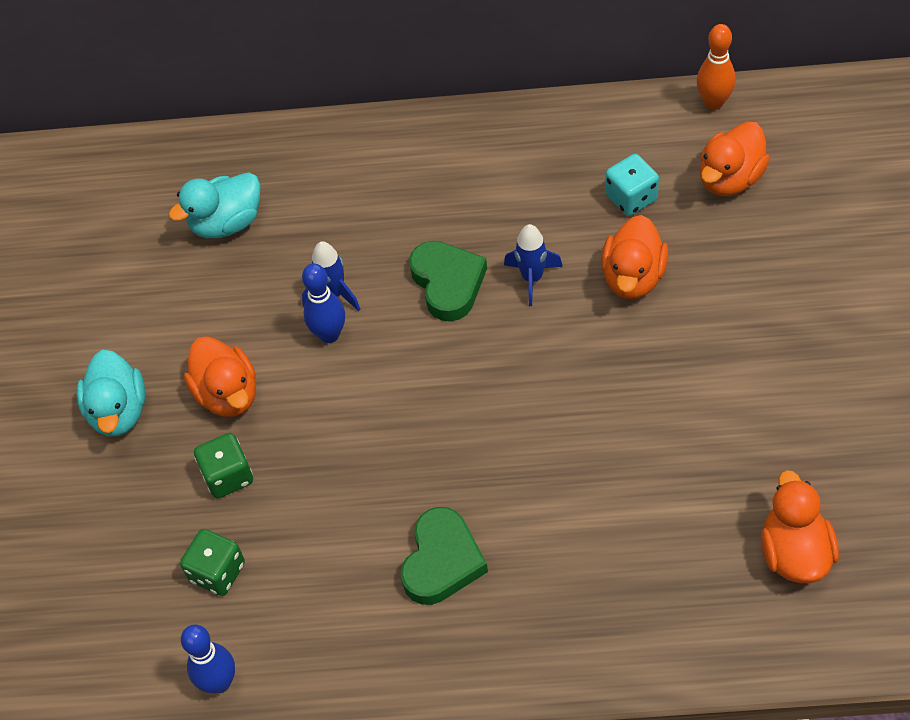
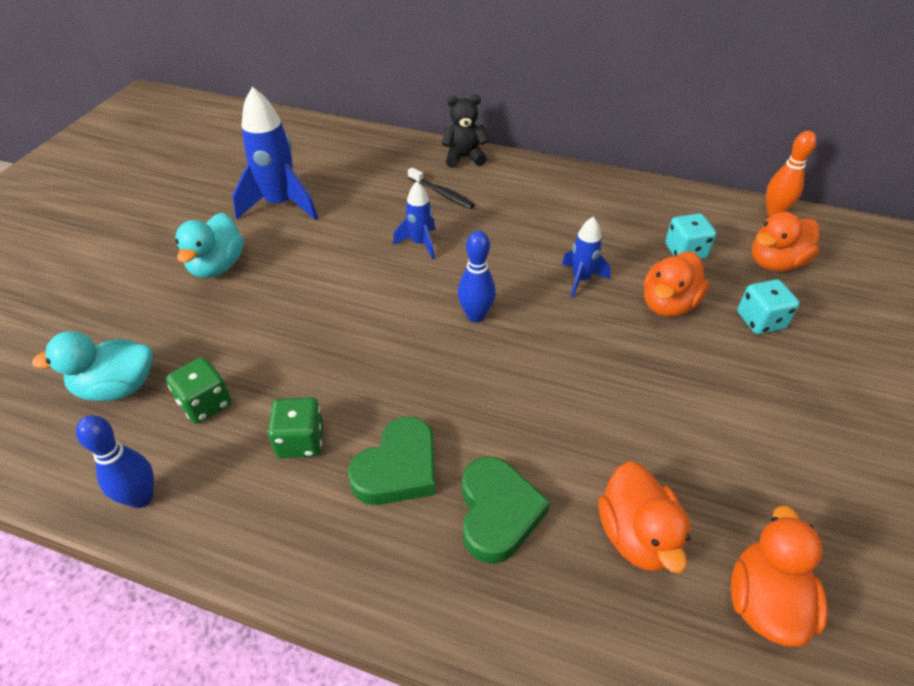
camera: 15 degrees right, 10 degrees down
(136, 298) = (280, 204): none -> blue rocket
(226, 223) = (370, 182): turquoise duck -> turquoise duck (117, 387)
(228, 394) = (302, 281): orange duck -> orange duck (636, 535)
(228, 476) = (264, 336): green dice -> green dice (300, 441)
(323, 142) = (464, 157): none -> black teddy bear
(323, 210) = (442, 194): none -> black toothbrush
(329, 334) = (401, 267): blue bowling pin -> blue bowling pin (475, 316)
(448, 283) = (511, 263): green heart -> green heart (497, 513)
(731, 263) = (760, 321): none -> turquoise dice

